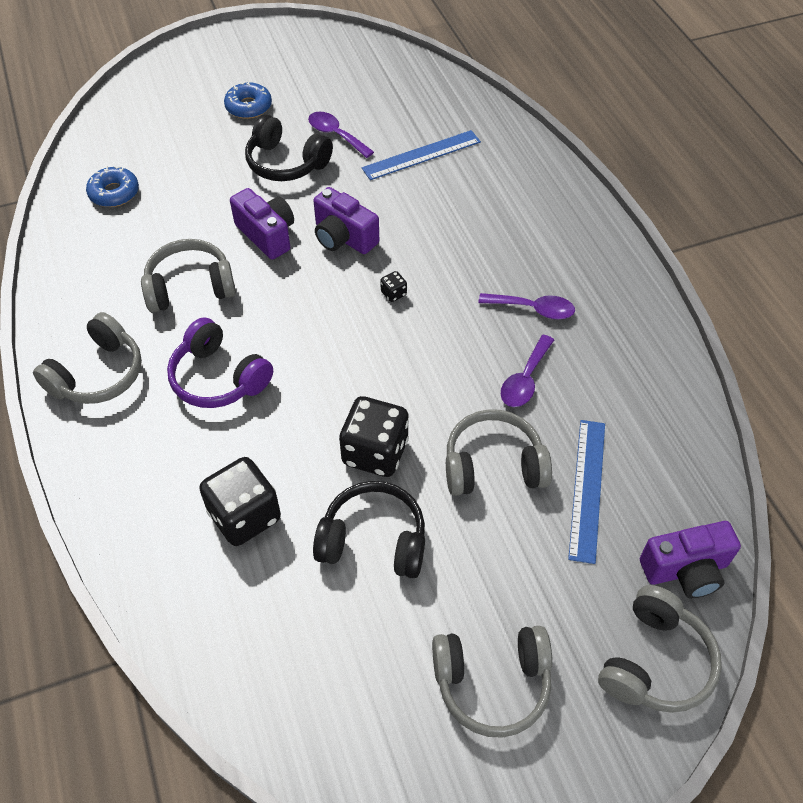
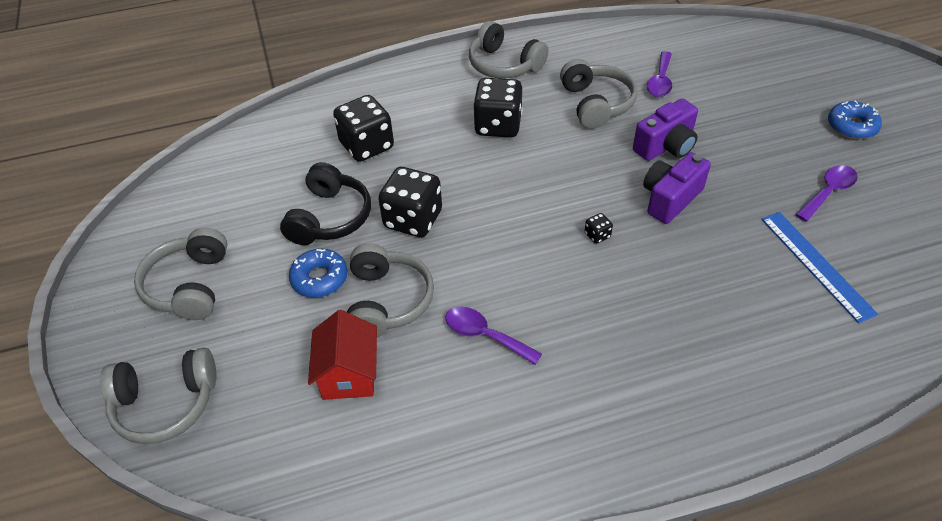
camera: 95 degrees right, 5 degrees down
(114, 193) = (702, 53): blue donut -> blue donut (319, 278)
(219, 378) = (498, 125): purple headphones -> black dice
(286, 163) = (771, 156): black headphones -> none
(533, 309) = (581, 352): purple spoon -> purple spoon (660, 81)
(587, 489) = (349, 374): blue ruler -> red house
(655, 661) = (166, 403): grey headphones -> grey headphones turned 45 degrees counterclockwise
(685, 570) = (243, 447): purple camera -> none

